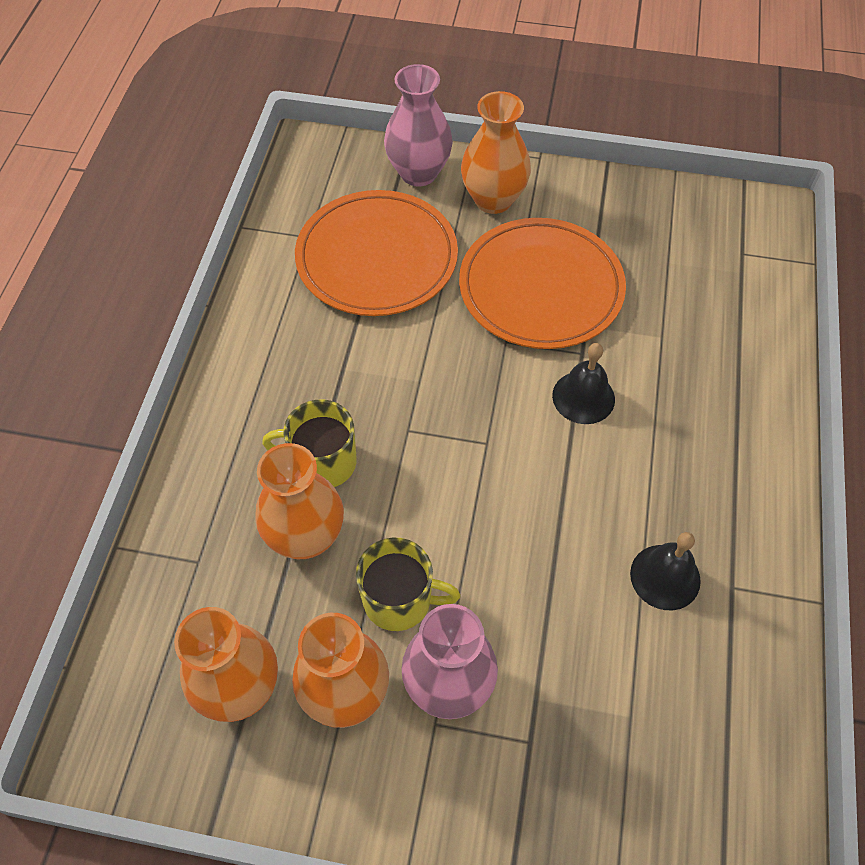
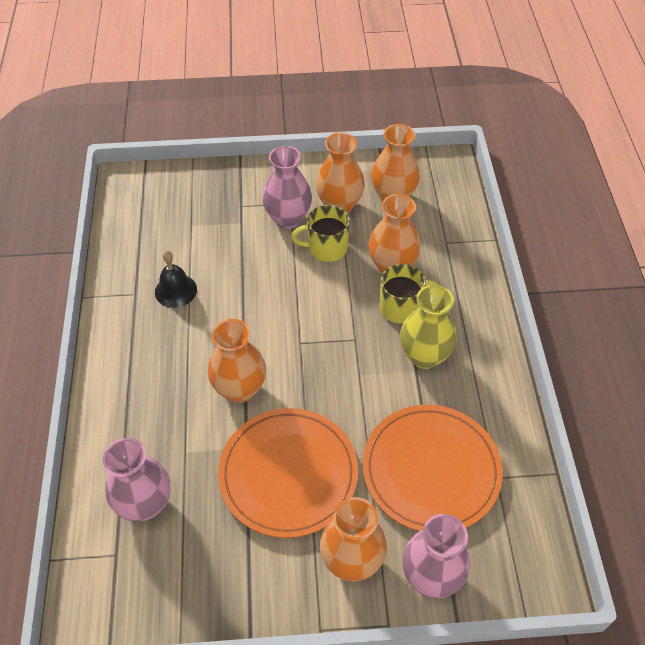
camera: 165 degrees right, 5 degrees down
(323, 385) = (424, 356): none -> yellow vase
(583, 397) = (240, 389): black bell -> orange vase
(711, 293) = (145, 504): none -> pink vase

